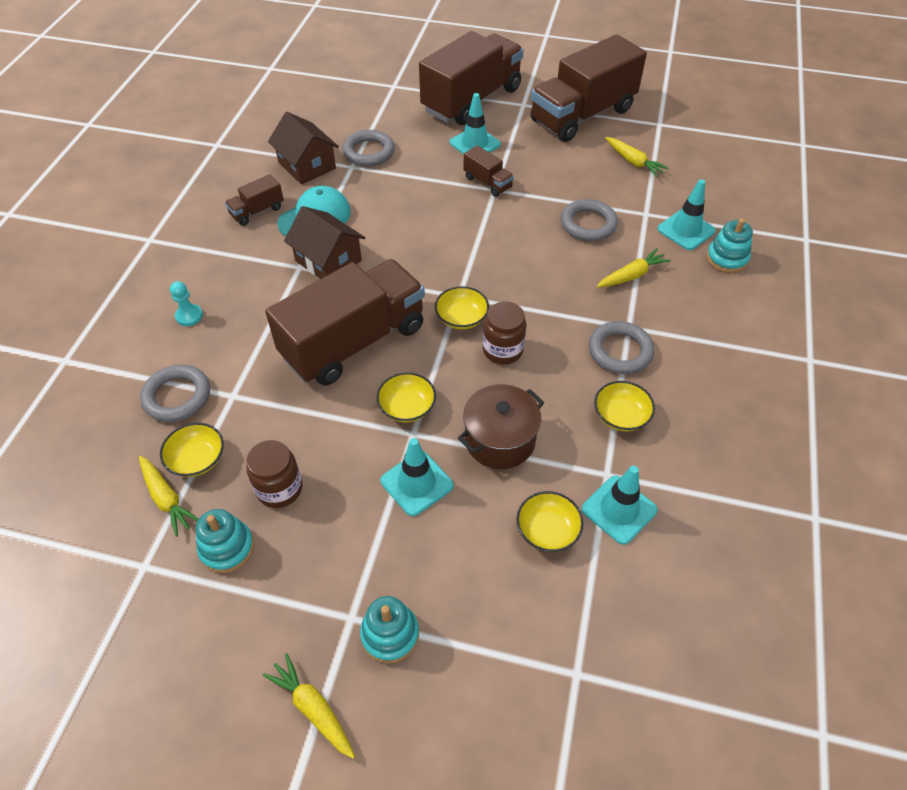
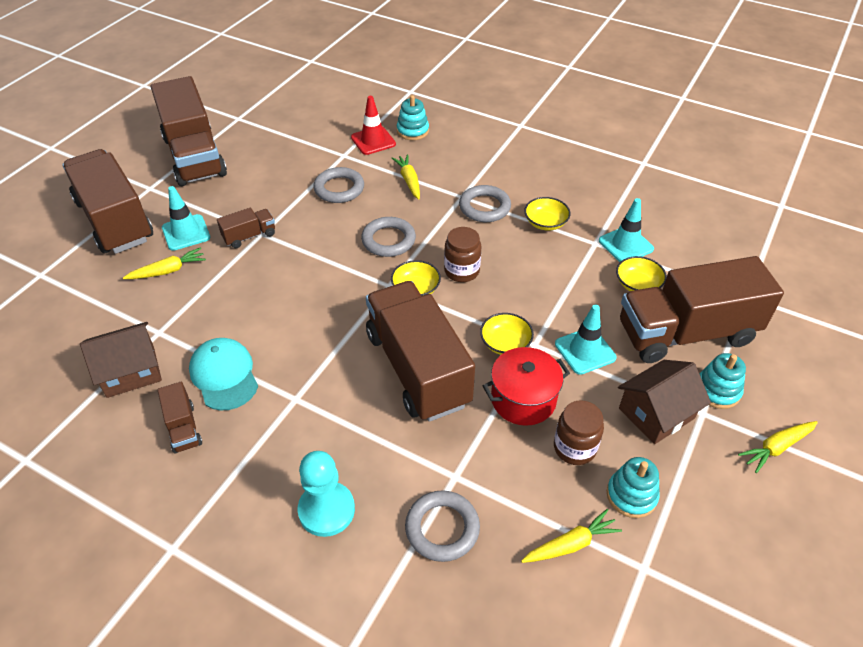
camera: 75 degrees left, 5 degrees down
(189, 316) = (326, 510): turquoise pawn -> turquoise pawn, size x1.82
(197, 459) = (528, 514): yellow bowl -> none
(328, 260) = (298, 373): brown house -> brown house (656, 413)
(334, 434) = (523, 399): none -> red pot
(368, 152) = (143, 314): grey ring -> grey ring (388, 240)
(478, 593) = (686, 333): none -> brown truck
(500, 440) = (553, 292): brown pot -> none
(633, 162) = (277, 145): yellow carrot -> yellow carrot (168, 271)
(686, 230) = (373, 141): turquoise traffic cone -> red traffic cone

